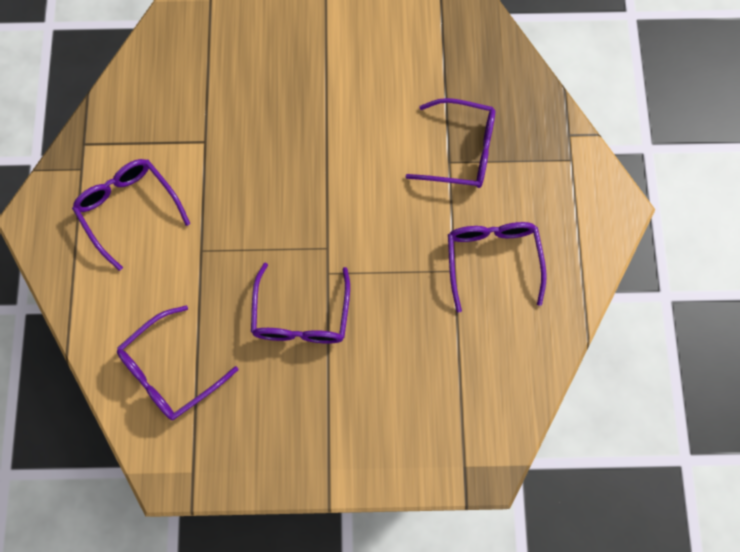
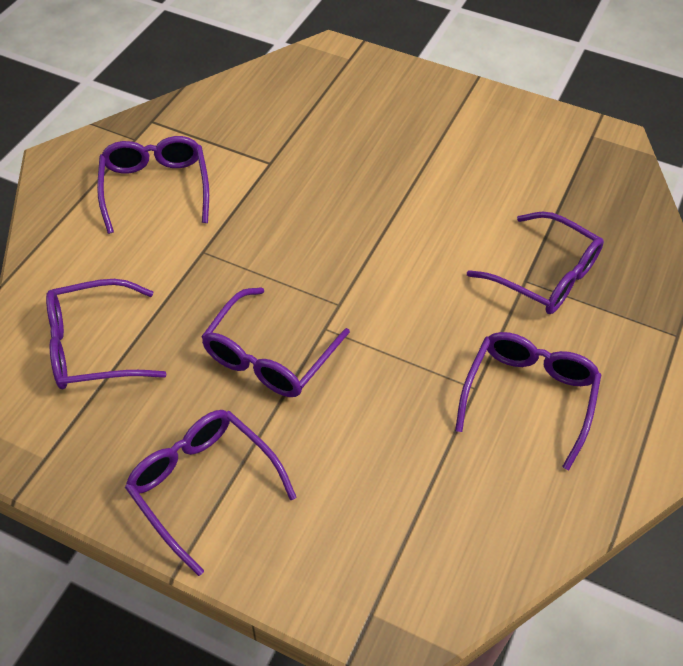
camera: 25 degrees right, 20 degrees down
(312, 436) = (203, 486): none -> purple glasses

